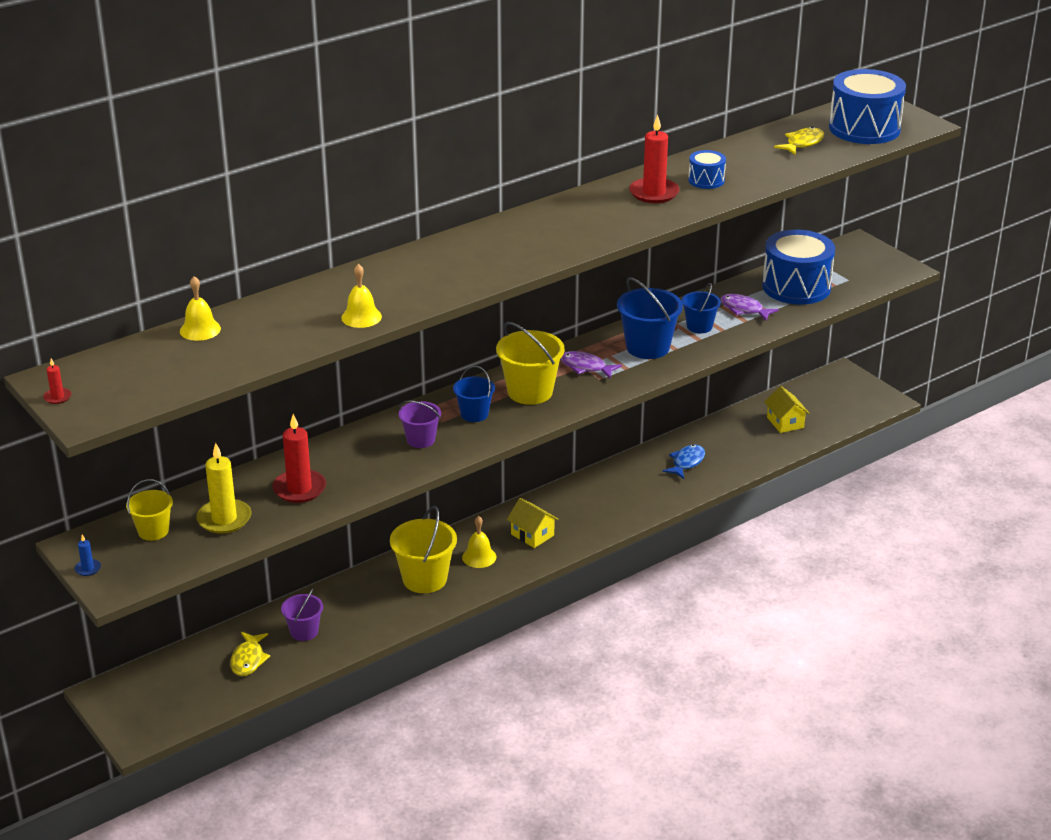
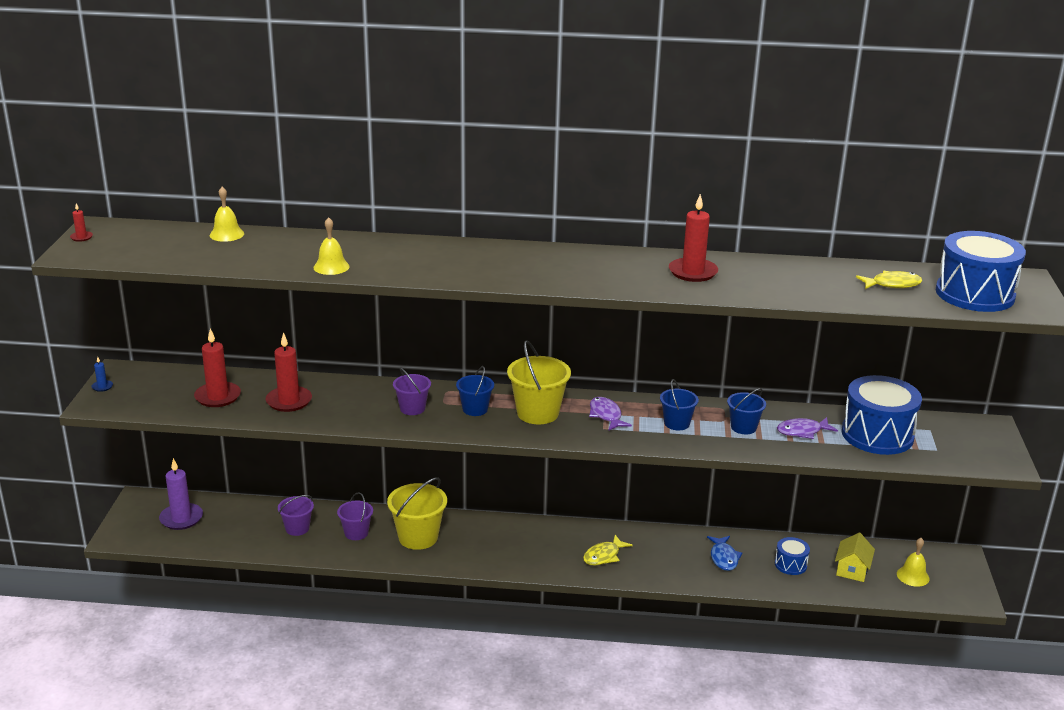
camera: 40 degrees right, 5 degrees down
(153, 531) = (170, 383): yellow bucket -> none
(176, 685) = (181, 518): none -> purple candle
(224, 519) = (218, 397): yellow candle -> red candle
(248, 659) = (241, 527): yellow fish -> yellow fish (603, 556)
(364, 605) = (356, 533): none -> purple bucket
(479, 557) = (474, 542): yellow bell -> yellow bell (913, 576)
(532, 535) = (532, 548): yellow house -> none
(647, 347) = (676, 423): blue bucket -> blue bucket, size x0.60
(686, 462) = (723, 558): blue fish -> blue fish turned 105 degrees clockwise
(706, 180) = (754, 279): blue drum -> blue drum (790, 564)
(744, 309) = (802, 431): purple fish -> purple fish turned 90 degrees counterclockwise

